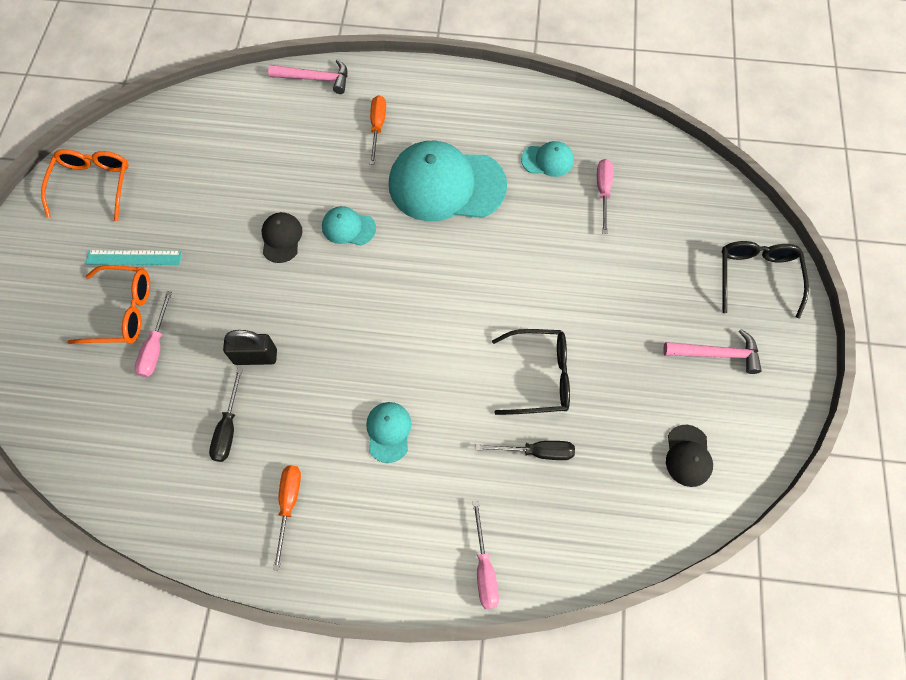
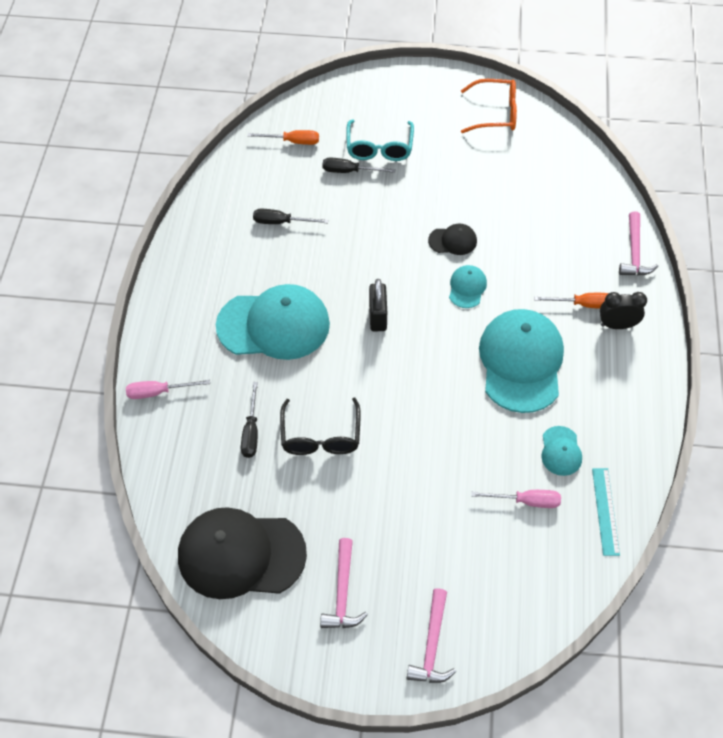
camera: 90 degrees right, 10 degrees down
(123, 311) = (379, 148): orange glasses -> turquoise glasses
(134, 258) = (428, 148): turquoise ruler -> turquoise ruler (605, 511)
(156, 346) = (349, 171): pink screwdriver -> black screwdriver
(255, 356) = (341, 233): black padlock -> black padlock (378, 317)
(289, 505) = (218, 264): orange screwdriver -> orange screwdriver (292, 141)
(388, 432) = (273, 325): turquoise cap -> turquoise cap, size x2.21
(404, 102) = (617, 325): none -> black clock
(688, 456) = (241, 554): black cap -> black cap, size x2.21
(756, 276) = (432, 645): black glasses -> pink hammer

